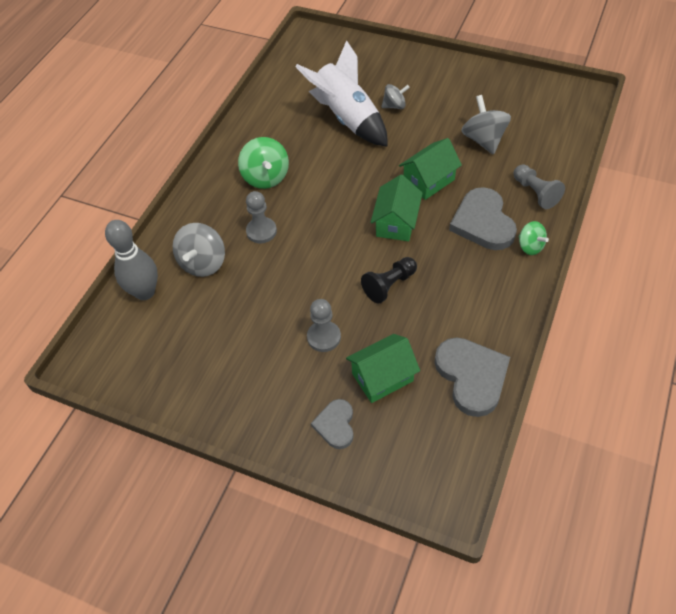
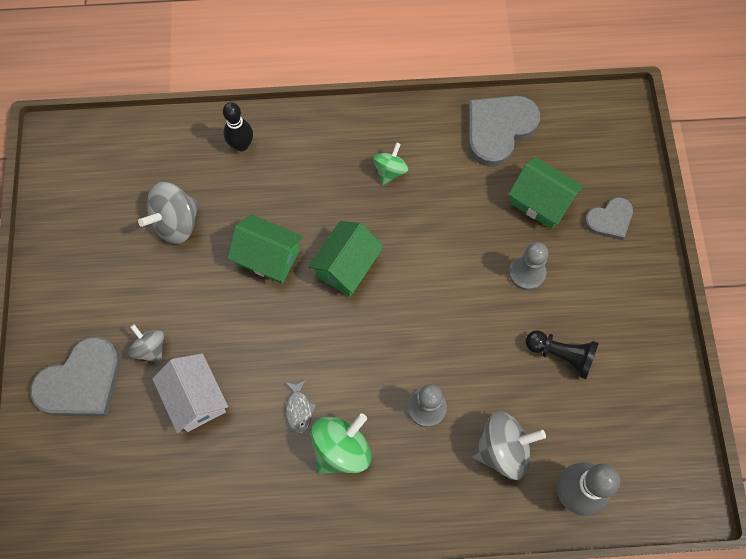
camera: 120 degrees left, 15 degrees up
(306, 164) = (299, 409): none -> grey fish
(347, 118) = (196, 398): white rocket -> white house
(389, 285) = (433, 239): black pawn -> black pawn (561, 355)
(396, 223) = (346, 266): green house -> green house turned 45 degrees counterclockwise
(483, 222) = (307, 181): grey heart -> grey heart (81, 382)
(530, 246) = (320, 128): green spinning top -> green spinning top (390, 171)
(535, 193) = (241, 145): grey pawn -> black bowling pin

